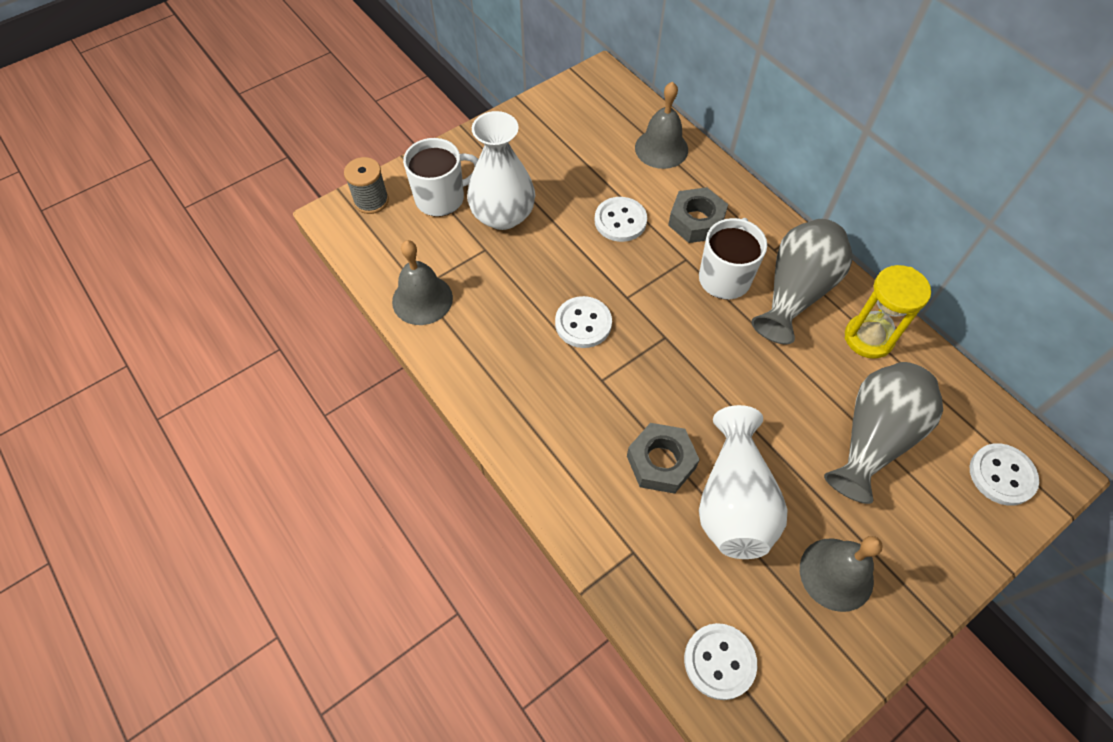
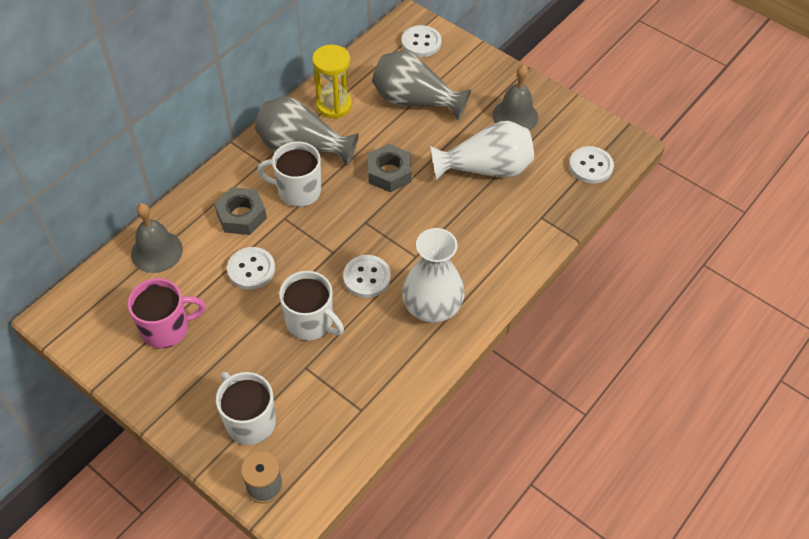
camera: 105 degrees left, 5 degrees down
(422, 299) = (373, 403): grey bell -> none
(503, 215) = (262, 362): white vase -> white vase (432, 307)
(538, 262) = (311, 322): none -> white mug
(565, 149) = (167, 328): none -> pink mug
(661, 462) = (471, 211): grey nut -> grey nut (389, 173)

